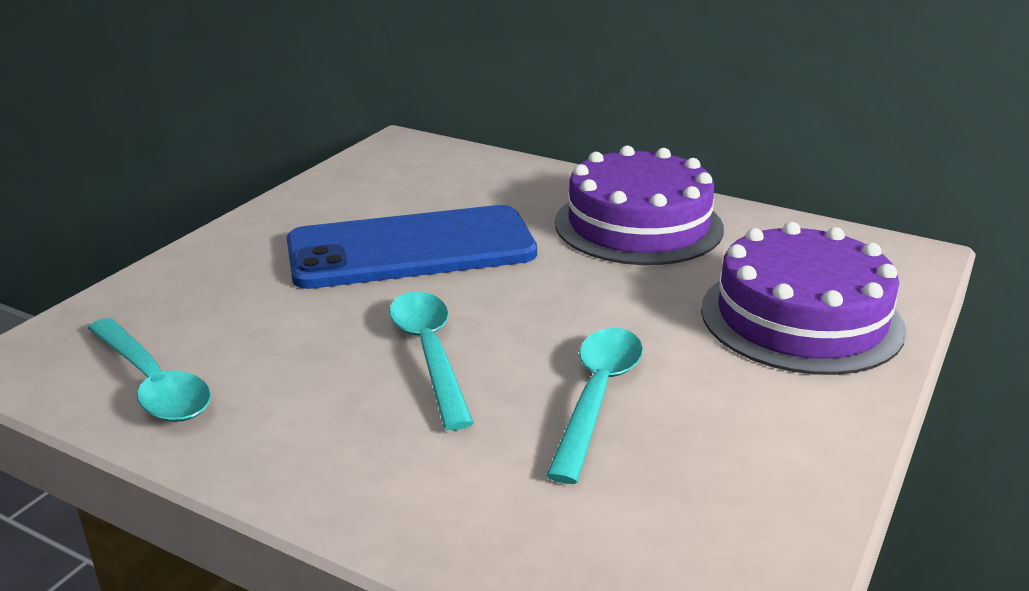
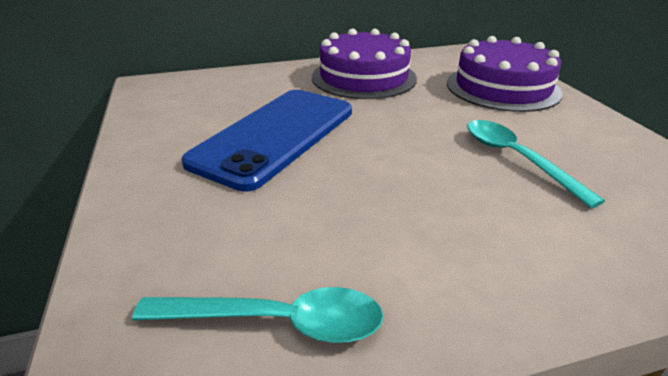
camera: 45 degrees left, 5 degrees up
(430, 354) = (406, 184): turquoise spoon -> none

